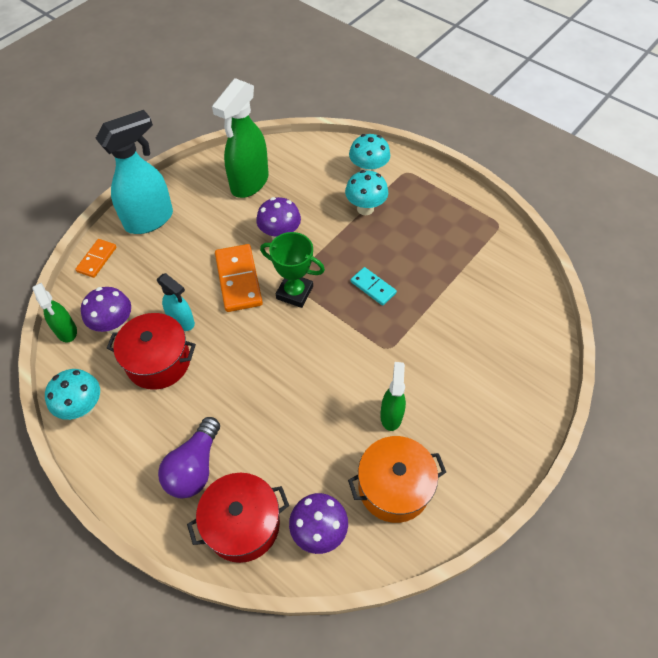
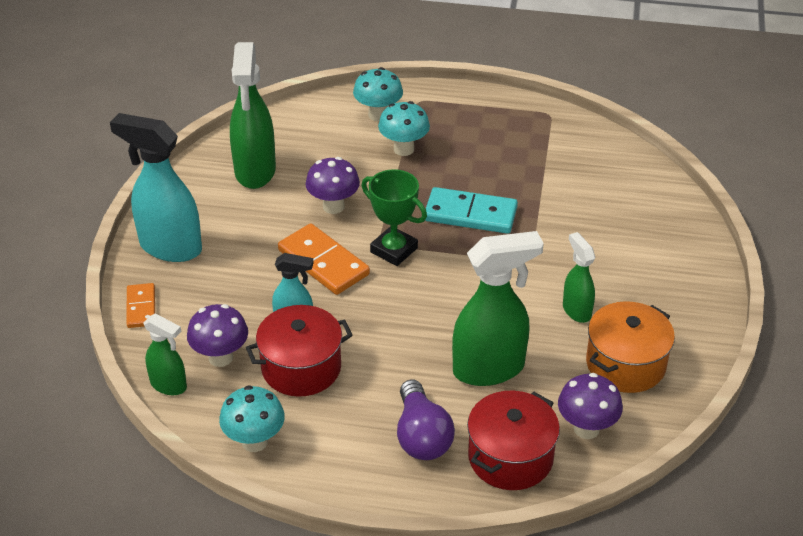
camera: 30 degrees left, 15 degrees down
(150, 219) = (170, 247): turquoise spray bottle -> turquoise spray bottle turned 90 degrees counterclockwise
(286, 434) = (489, 369): none -> green spray bottle
(294, 292) = (394, 250): green trophy -> green trophy turned 45 degrees clockwise
(373, 287) = (470, 214): turquoise domino -> turquoise domino, size x1.70

